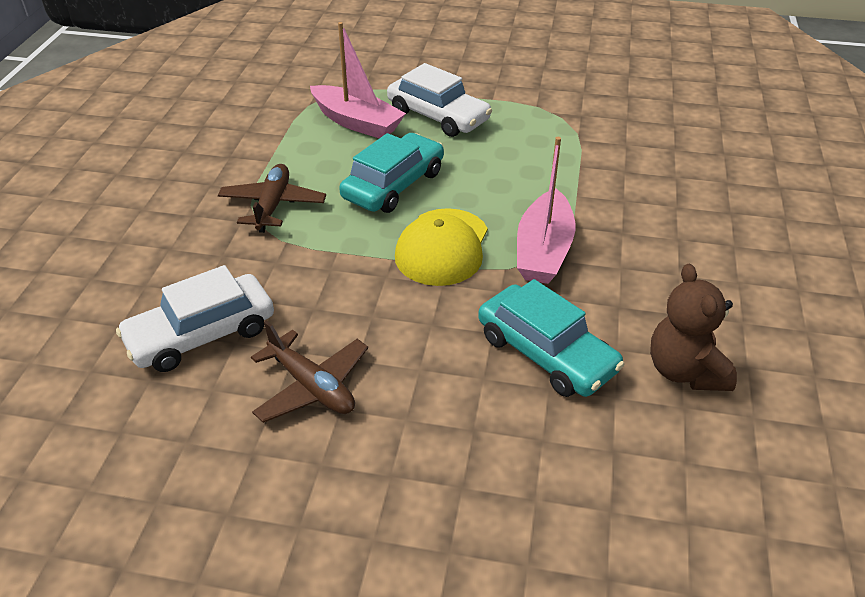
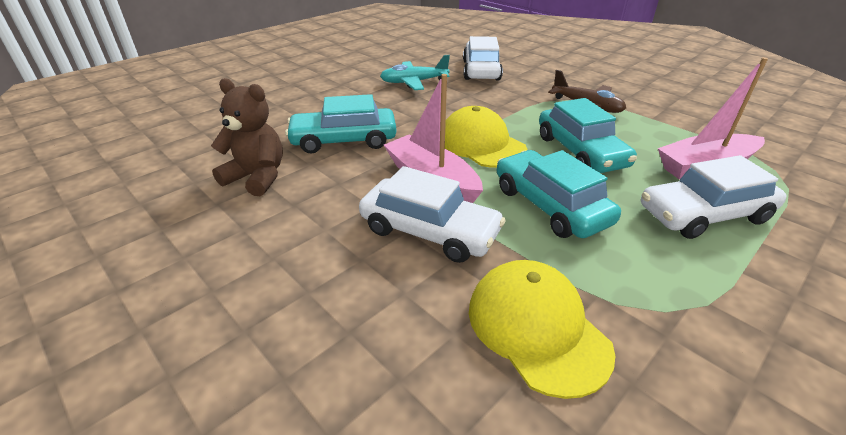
camera: 125 degrees right, 5 degrees down
(312, 386) = (414, 82): brown plane -> turquoise plane
(505, 178) = (550, 205): none -> turquoise car
(609, 221) = (429, 231): none -> white car
(632, 152) = (537, 328): none -> yellow cap

